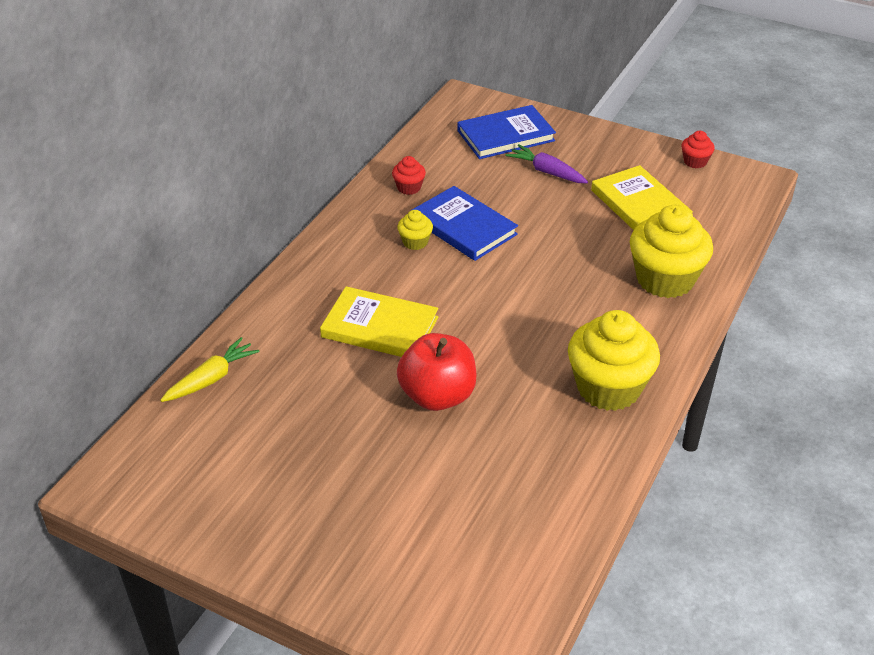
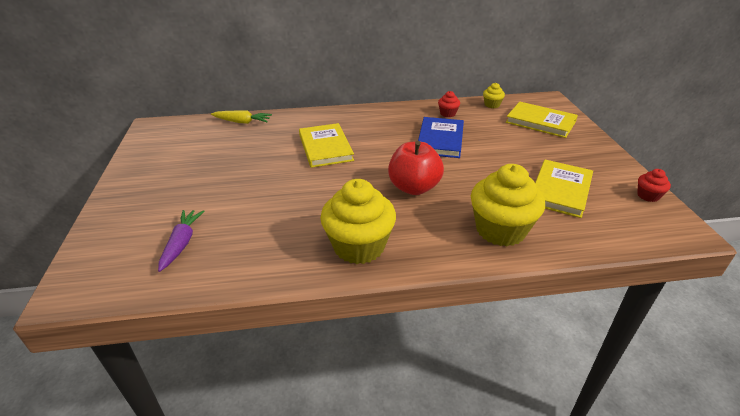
camera: 55 degrees right, 5 degrees down
(415, 242) = (406, 131): yellow cupcake -> yellow cupcake (492, 105)
(437, 396) = (288, 185): red apple -> red apple (414, 187)
(505, 136) = (540, 122): blue book -> yellow book
(546, 172) = (532, 146): purple carrot -> purple carrot (182, 243)

